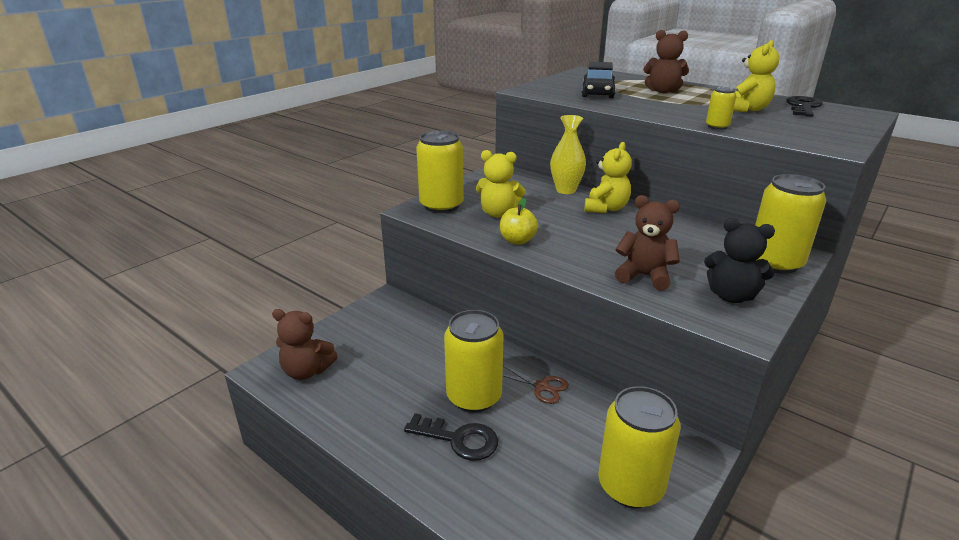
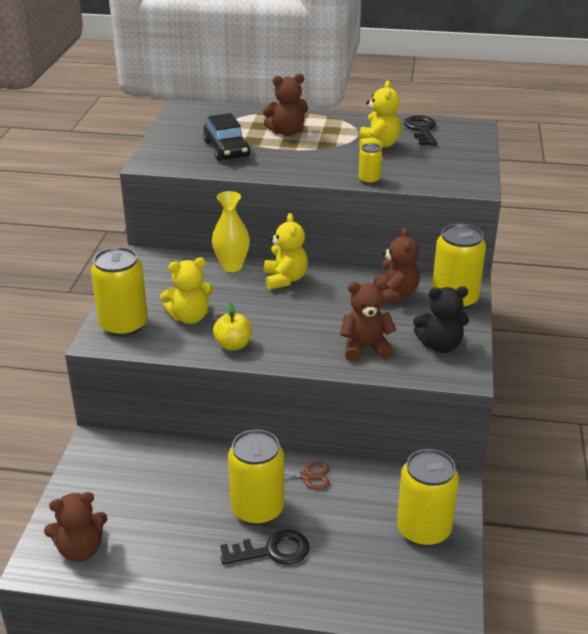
camera: 30 degrees left, 5 degrees up
(708, 243) = (395, 295): none -> brown teddy bear

